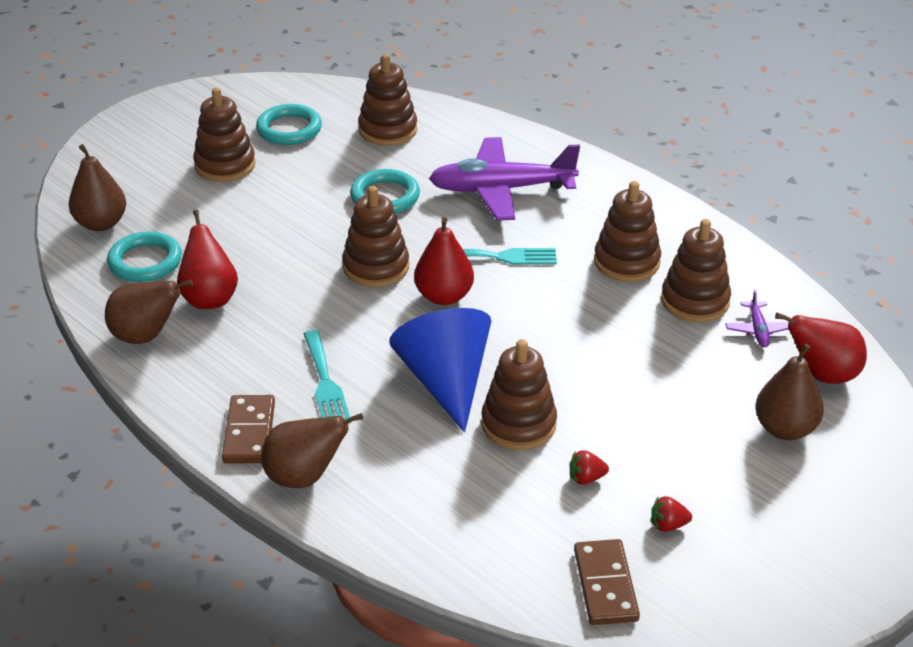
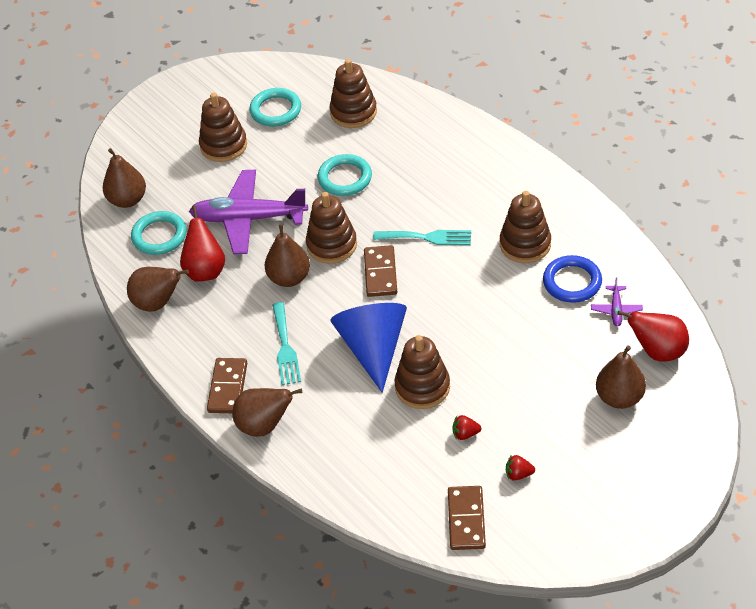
camera: 10 degrees right, 10 degrees up
(323, 304) = (289, 278): none -> brown pear
(444, 296) = (380, 273): red pear -> brown domino
(501, 190) = (436, 173): purple plane -> purple plane (248, 219)
(695, 301) = (572, 282): brown stacking toy -> blue ring

